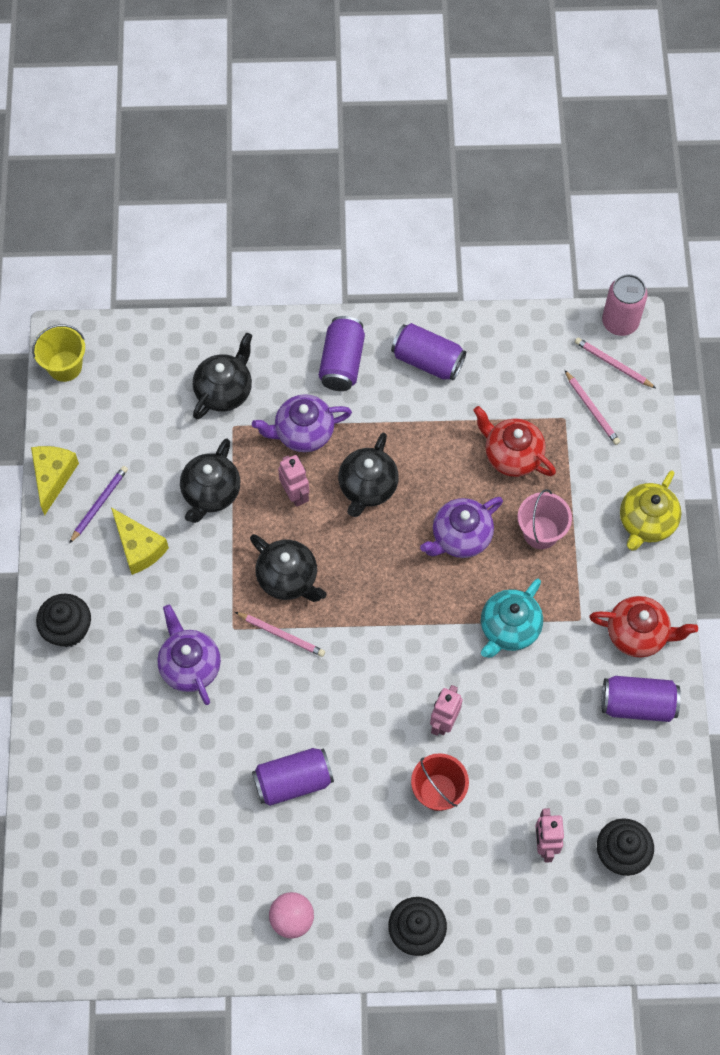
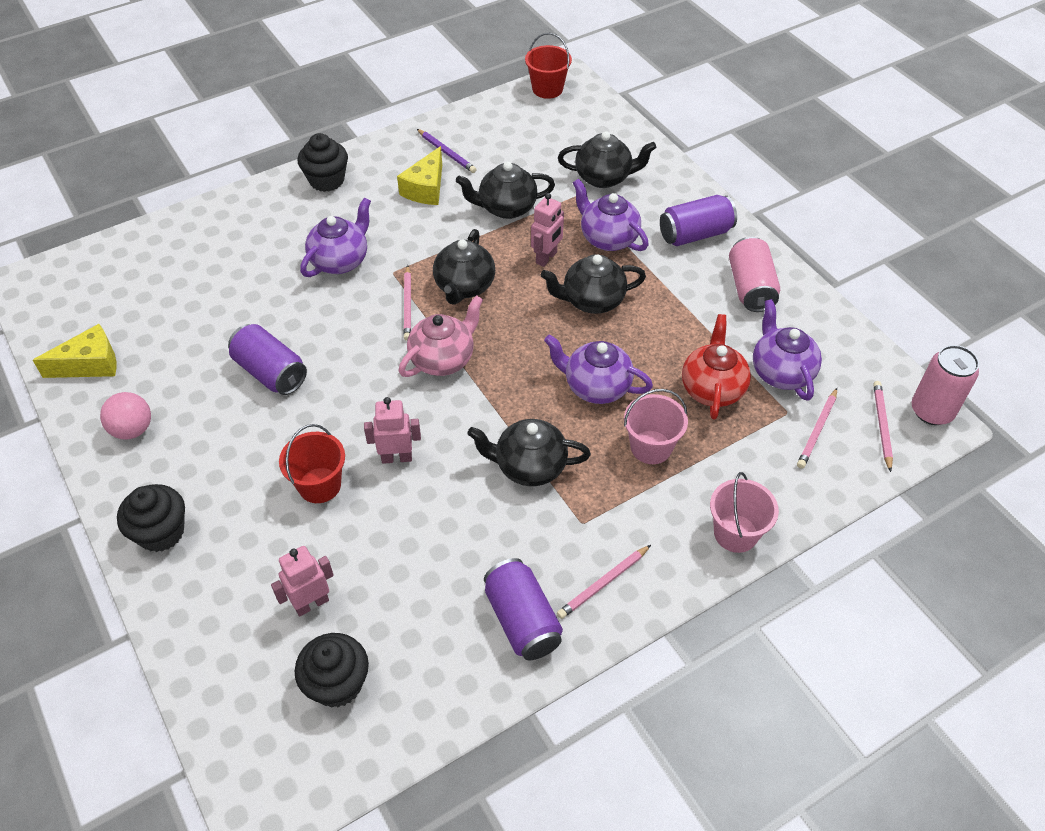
camera: 60 degrees right, 15 degrees down
(53, 477) = (450, 121): yellow cheese -> yellow cheese (90, 364)
(65, 366) = (547, 89): yellow bucket -> red bucket
(99, 504) = (446, 153): purple pencil -> purple pencil turned 45 degrees clockwise
(362, 637) = (443, 359): none -> pink teapot
(427, 360) = (750, 287): purple can -> pink can
(509, 628) = (529, 466): turquoise teapot -> black teapot
(525, 397) = (781, 372): none -> purple teapot
(637, 634) = (603, 583): red teapot -> pink pencil
(646, 522) = (735, 533): yellow teapot -> pink bucket

